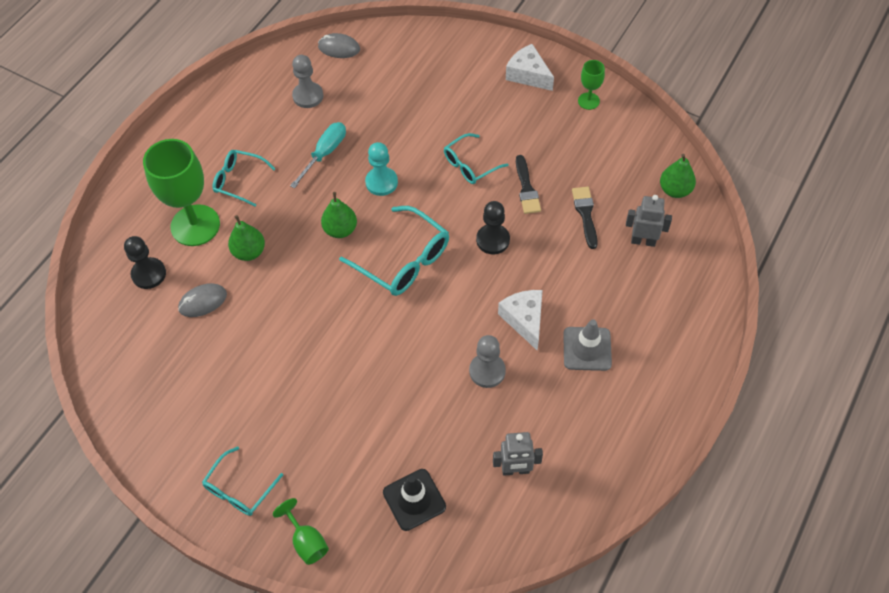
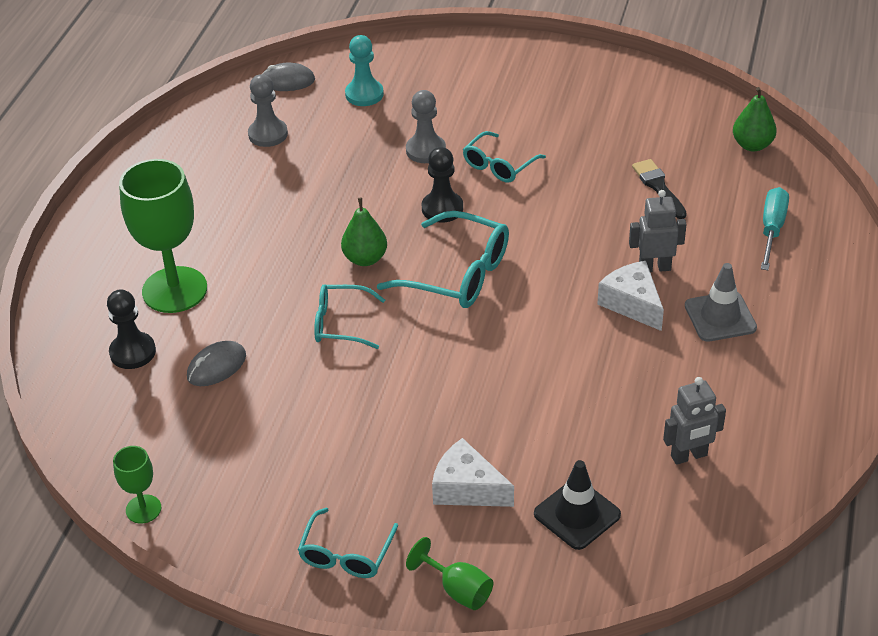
camera: 15 degrees left, 15 degrees down
(239, 180) = (213, 234): turquoise glasses -> turquoise glasses (341, 324)
(249, 252) = (257, 303): green pear -> none
(325, 153) = (313, 187): turquoise screwdriver -> turquoise screwdriver (772, 229)
(381, 182) = (397, 202): turquoise pawn -> turquoise pawn (364, 94)
(487, 371) = (610, 364): grey pawn -> grey pawn (425, 150)
(493, 240) = (559, 233): black pawn -> black pawn (442, 208)
(526, 188) = (577, 175): black brush -> none
(528, 75) = (530, 67): white cheese -> white cheese (467, 488)
(588, 101) = (613, 80): green goblet -> green goblet (143, 509)
(643, 241) = (738, 200): grey robot -> grey robot (654, 267)

